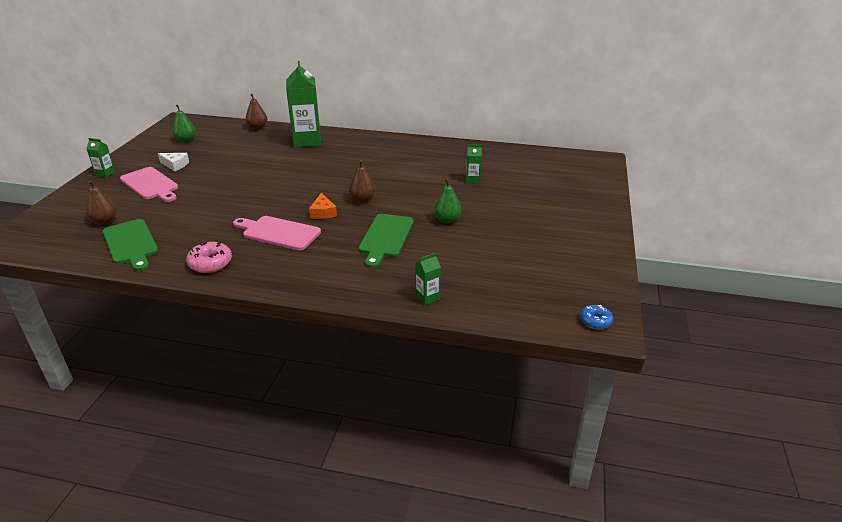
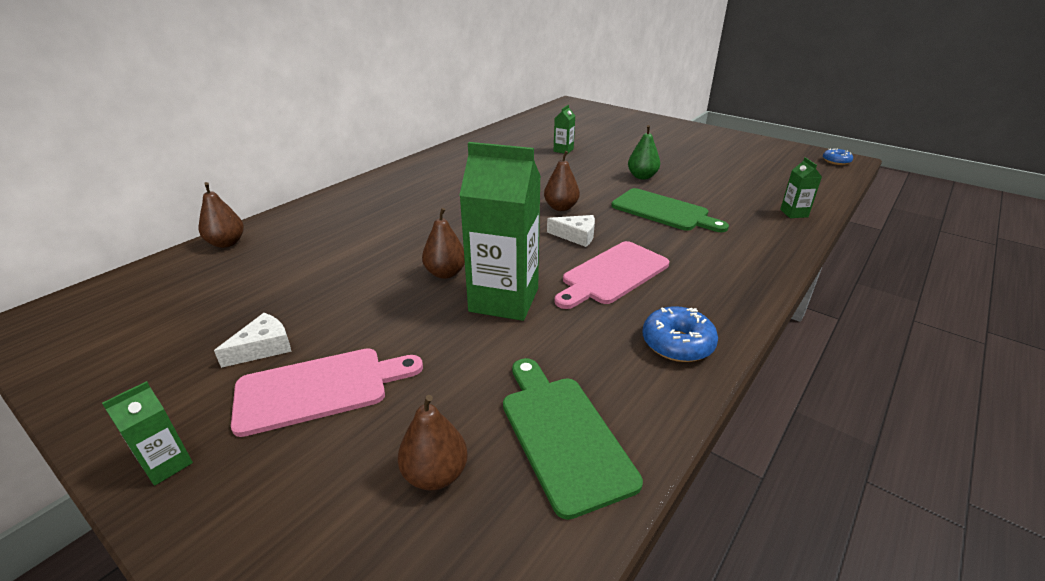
camera: 65 degrees left, 0 degrees up
(131, 243) = (563, 435): green cutting board -> green cutting board turned 105 degrees counterclockwise
(186, 140) = (158, 323): green pear -> none
(210, 263) = (677, 344): pink donut -> blue donut
(255, 185) = (445, 273): none -> brown pear
(307, 141) = (342, 213): green carton -> green carton (504, 300)
(323, 212) = (576, 236): orange cheese -> white cheese

